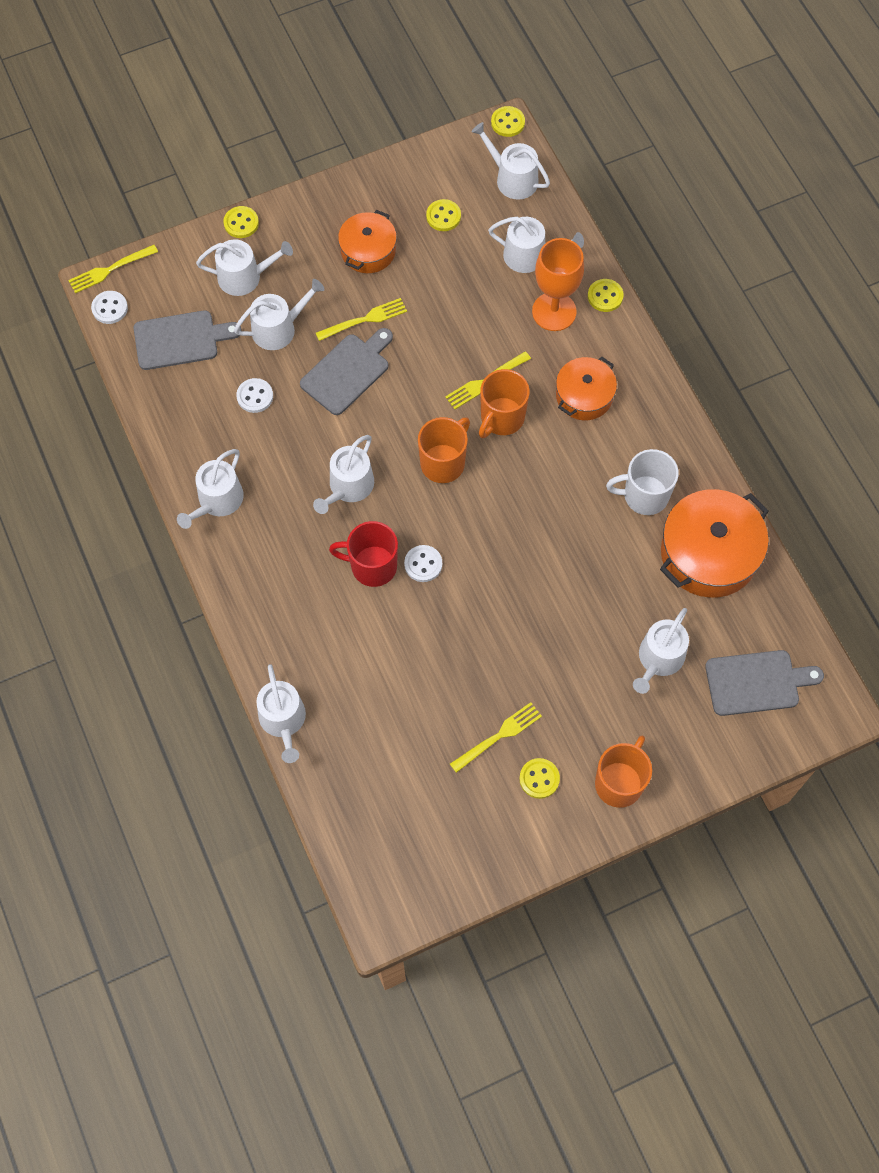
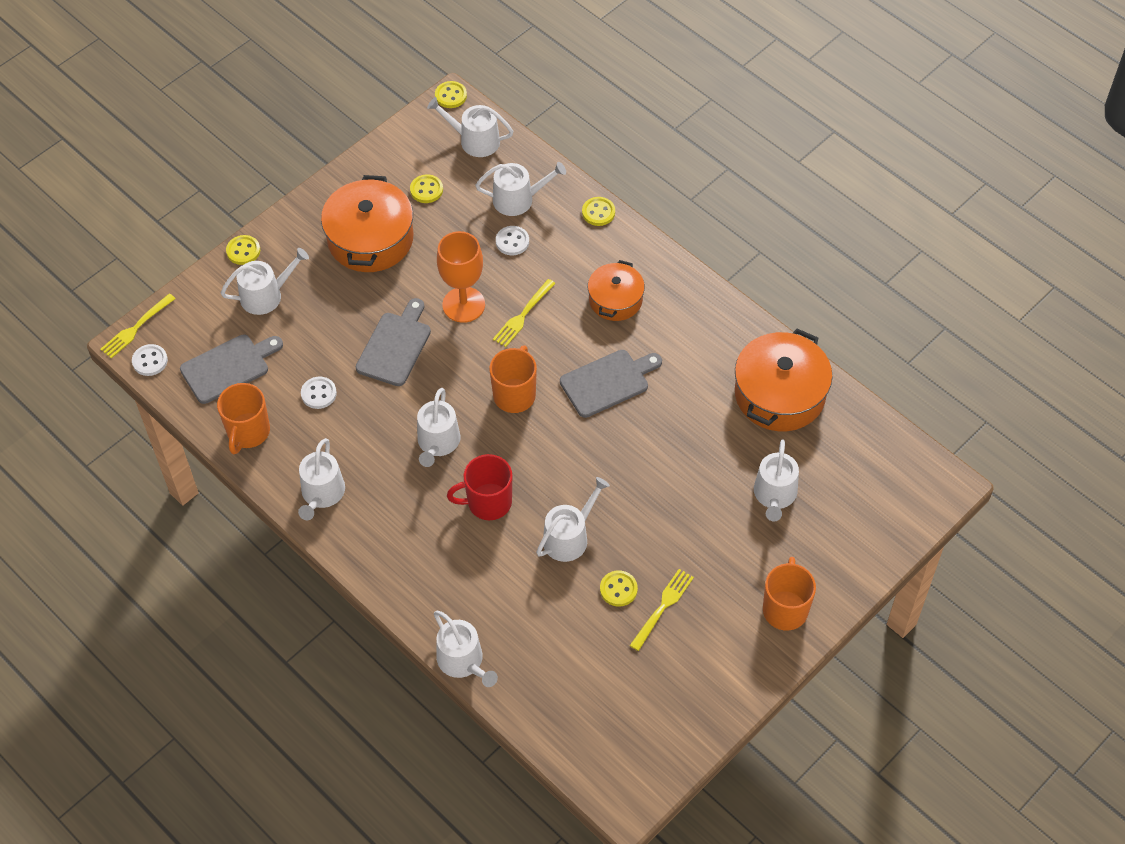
camera: 20 degrees left, 10 degrees down
(279, 328) = (316, 329): white watering can -> white watering can (569, 537)
(364, 320) = (392, 297): yellow fork -> none
(368, 251) = (370, 239): orange pot -> orange pot, size x1.64
(423, 564) = (533, 486): white button -> white button (512, 241)
(501, 418) = (550, 341): orange mug -> orange mug (248, 432)
(539, 779) = (714, 630): yellow button -> yellow button (618, 589)
(554, 311) = (559, 238): orange goblet -> orange goblet (463, 305)
(644, 495) = (703, 365): white mug -> none
(756, 682) = (866, 486): grey cutting board -> grey cutting board (608, 382)

